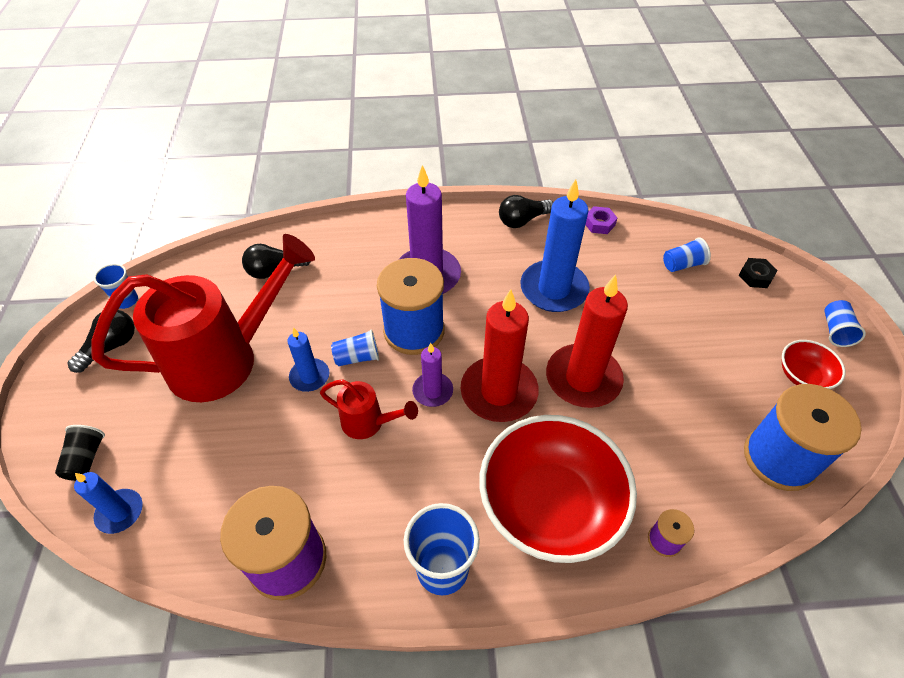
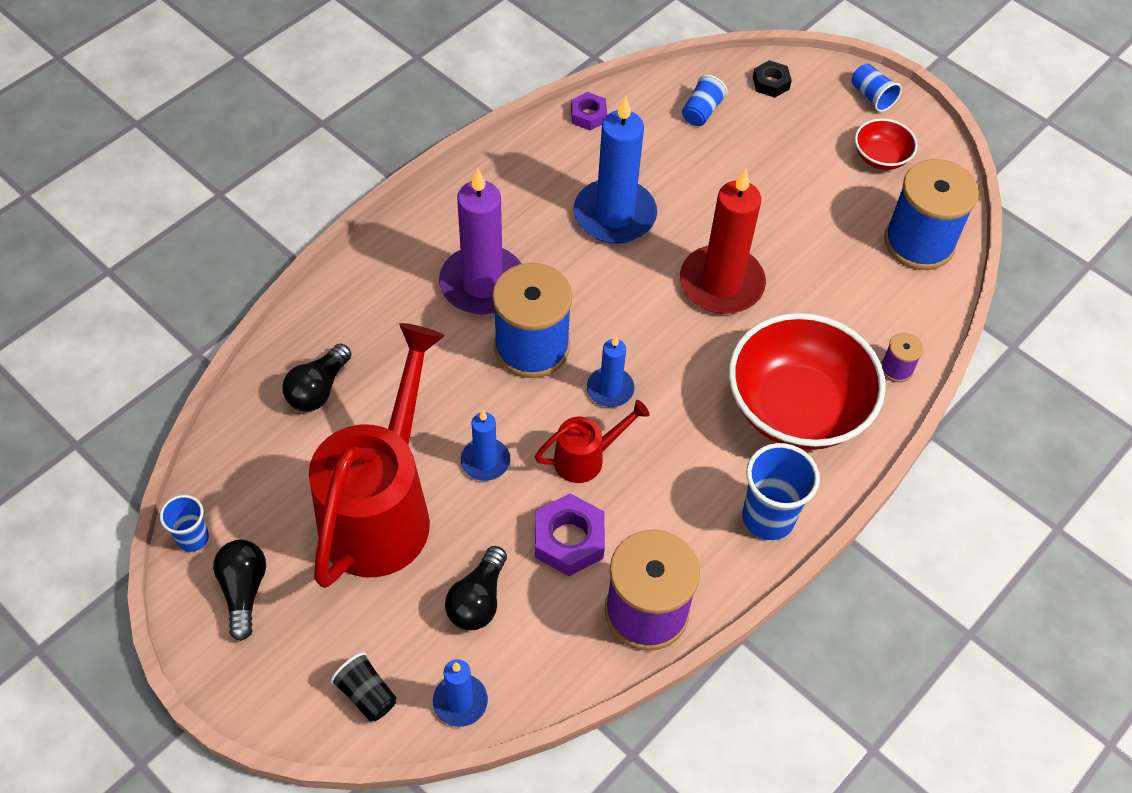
camera: 45 degrees left, 5 degrees up
(298, 466) = (569, 540): none -> purple nut
(357, 357) = (508, 410): blue cup -> none
(432, 391) = (610, 389): purple candle -> blue candle
(499, 392) = (665, 347): red candle -> none
(522, 220) = (511, 160): black light bulb -> black light bulb (478, 600)

